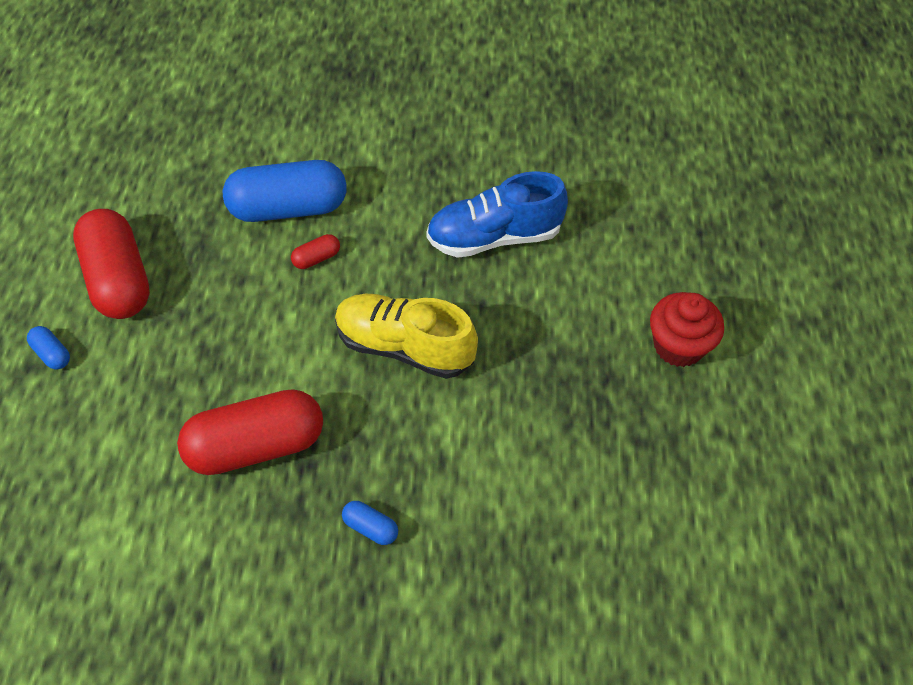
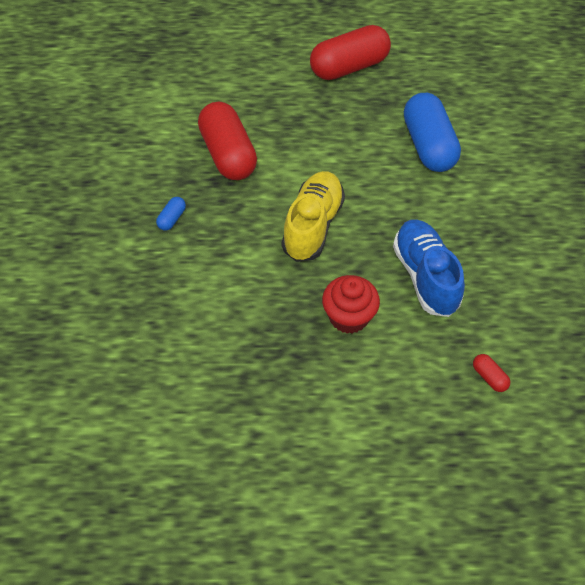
camera: 85 degrees right, 0 degrees up
(52, 354) = (287, 47): blue capsule -> none
(316, 258) = (384, 167): red capsule -> red capsule (489, 377)
(678, 346) = (334, 409): red cupcake -> red cupcake (348, 317)

